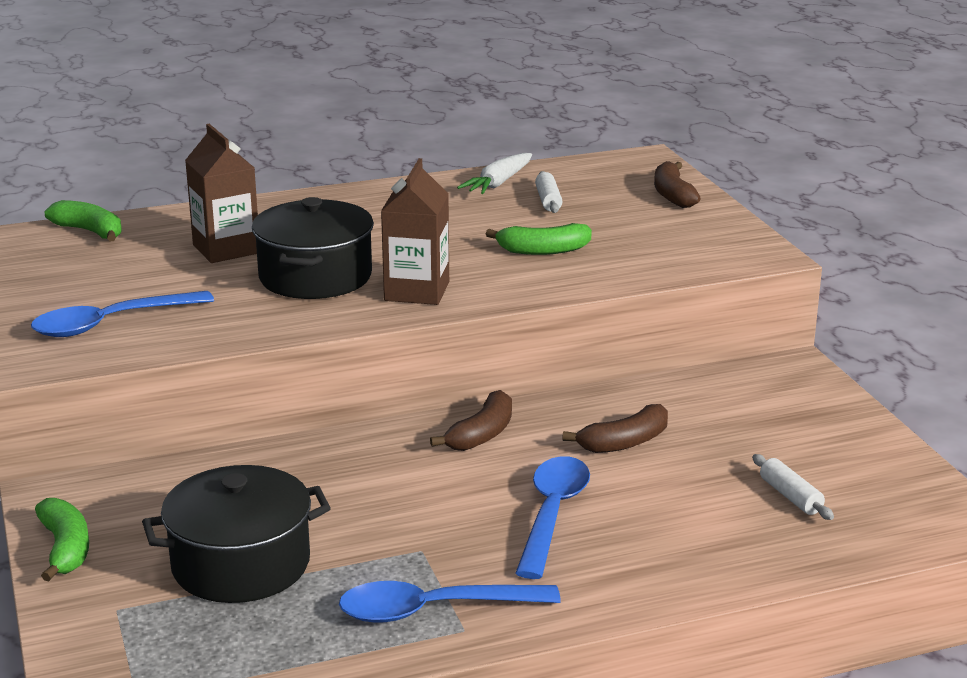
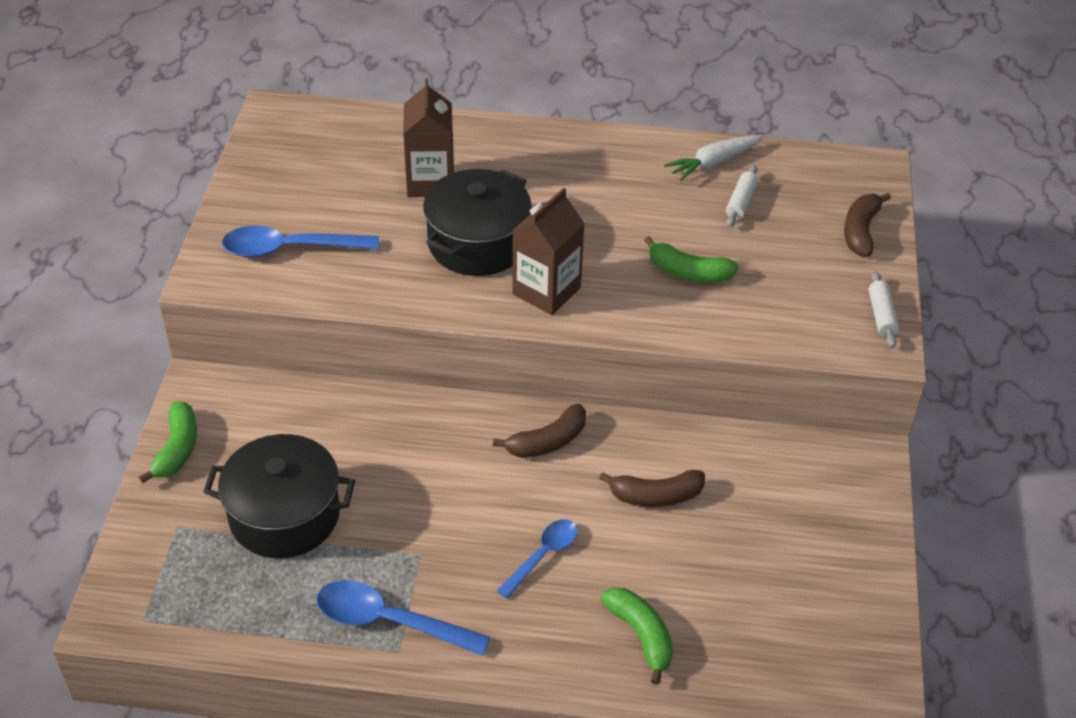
camera: 25 degrees right, 20 degrees up
(90, 231) = (340, 123): green banana -> green banana (641, 636)
(552, 515) = (542, 556): blue spoon -> blue spoon, size x0.64
(790, 496) = (749, 614): white rolling pin -> white rolling pin (881, 315)

